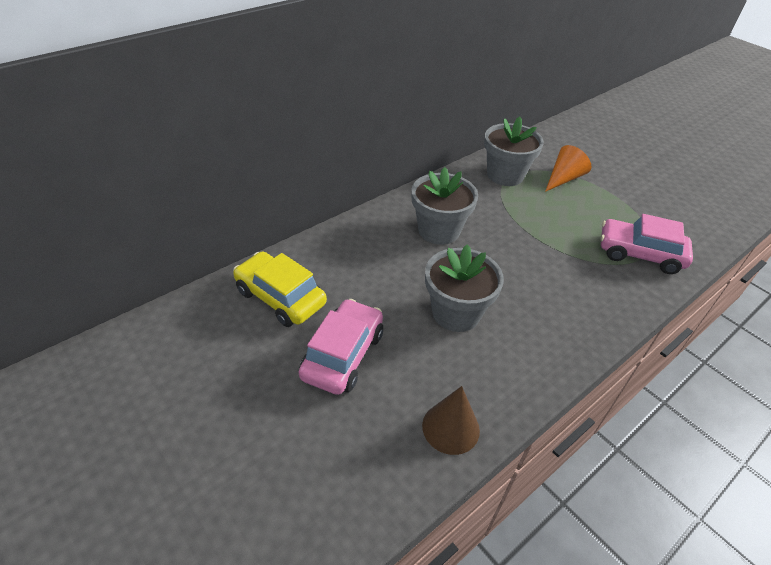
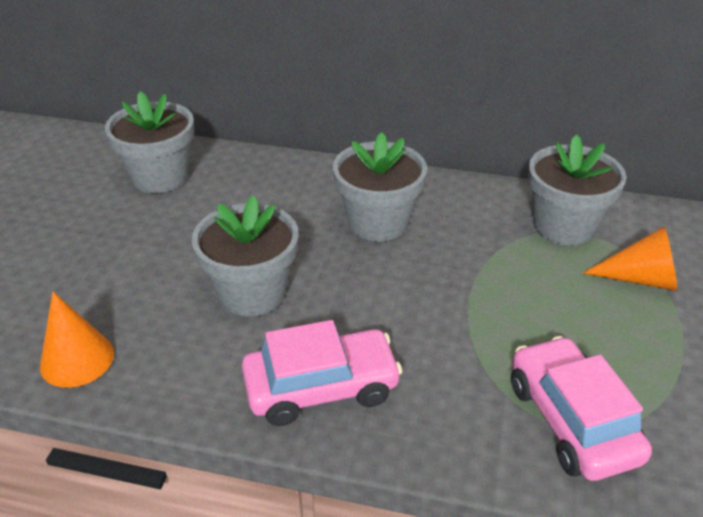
camera: 55 degrees right, 5 degrees down
(280, 297) = (160, 177): yellow car -> grey flower pot
(343, 355) = (119, 246): pink car -> pink car (321, 387)
(450, 427) = (77, 359): brown cone -> orange cone

